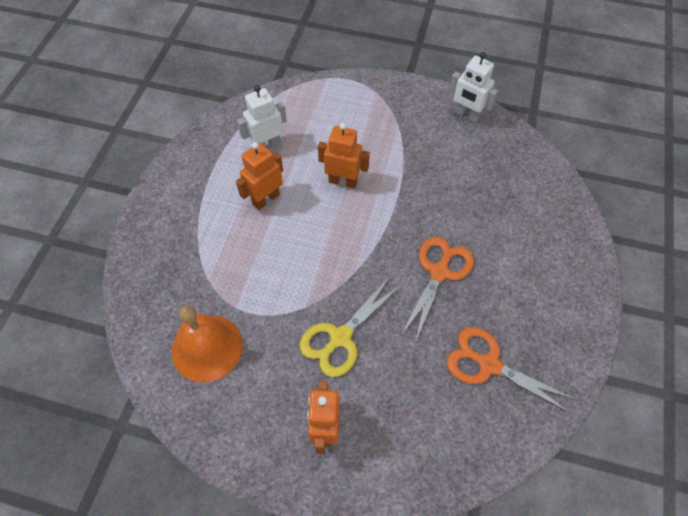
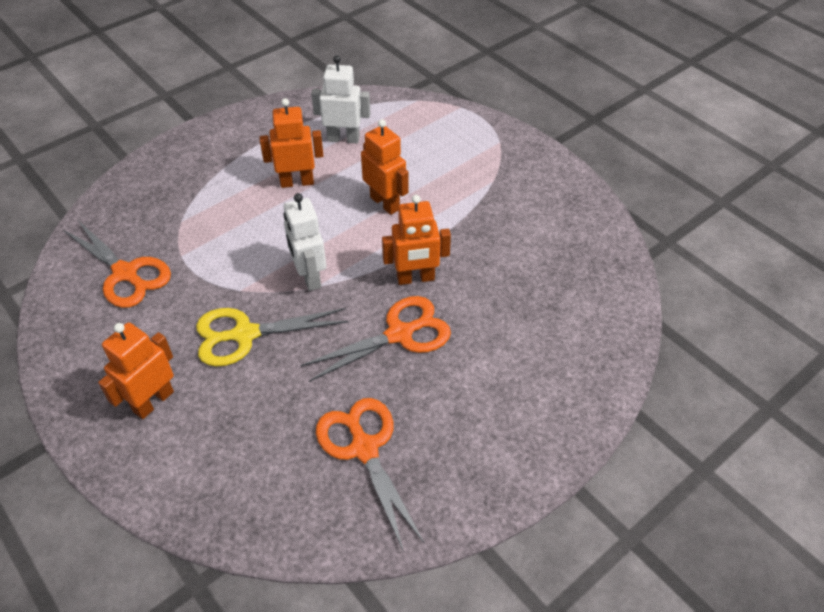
camera: 35 degrees right, 10 degrees down
(207, 347) = (125, 273): orange bell -> orange scissors
(413, 226) = (415, 278): none -> orange robot
(466, 115) = (579, 207): white robot -> white robot (309, 277)

